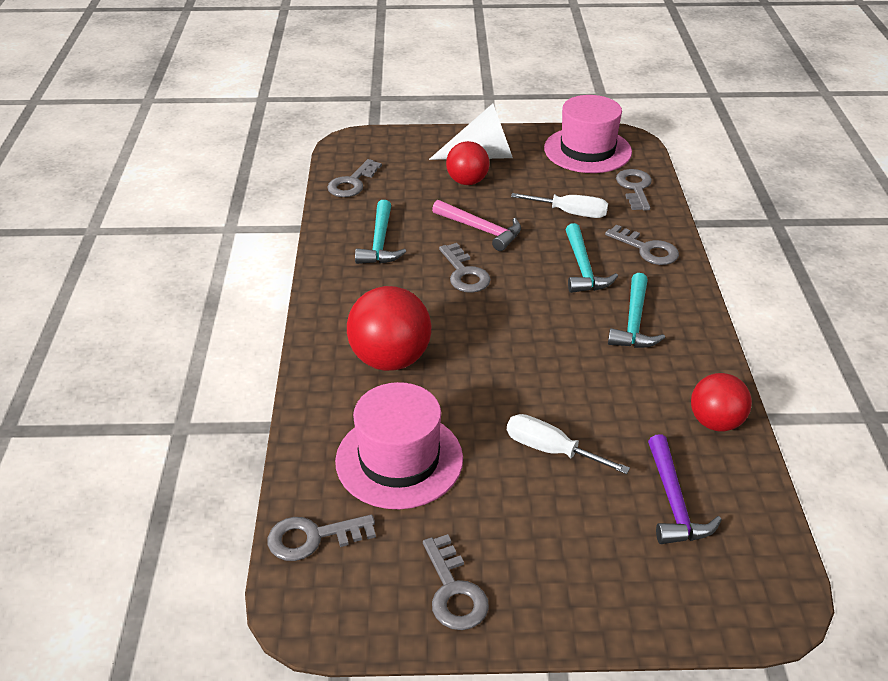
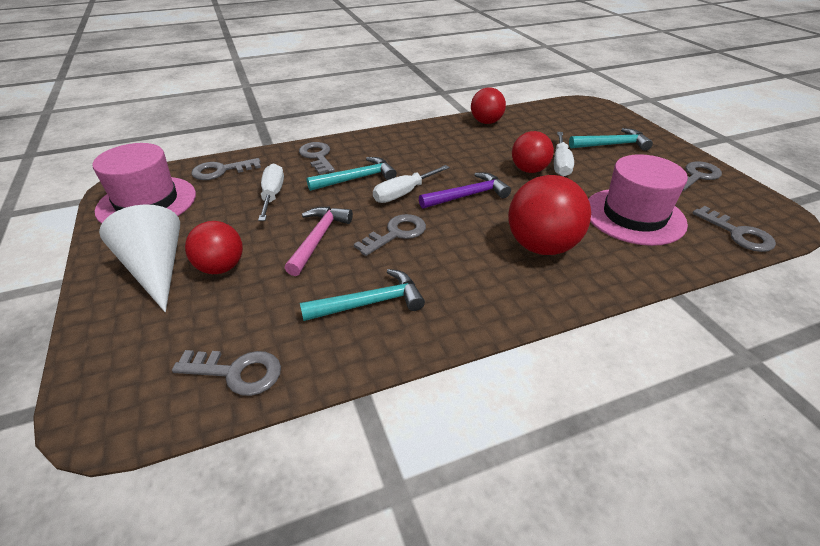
camera: 110 degrees left, 0 degrees up
(536, 294) = (403, 193): none -> white screwdriver
(547, 411) = (529, 170): none -> red ball
(634, 322) = (412, 152): turquoise hammer -> turquoise hammer (612, 145)
(647, 249) = (317, 157): grey key -> grey key turned 45 degrees counterclockwise
(674, 502) = (558, 127): purple hammer -> purple hammer (468, 195)

